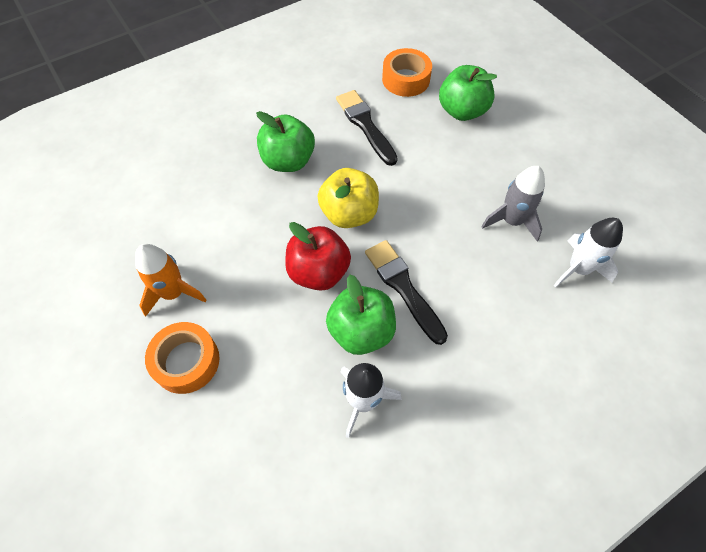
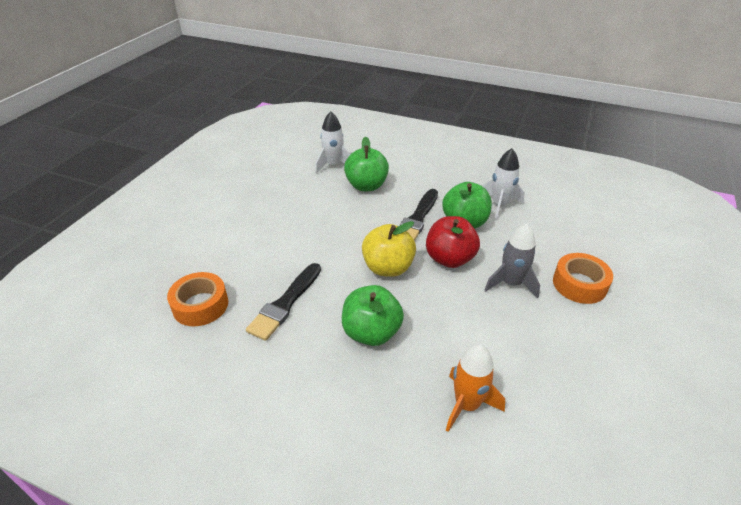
camera: 125 degrees left, 20 degrees down
(173, 293) = (555, 324): orange rocket -> orange rocket (467, 405)
(462, 111) = (223, 254): green apple -> green apple (366, 186)
(511, 221) = (320, 196): grey rocket -> grey rocket (511, 283)

